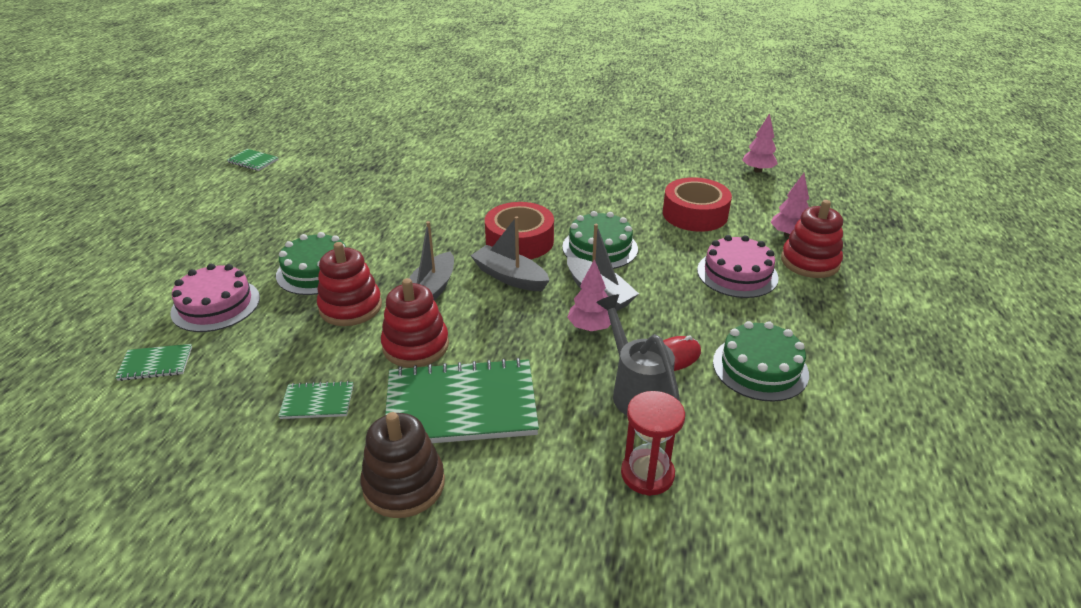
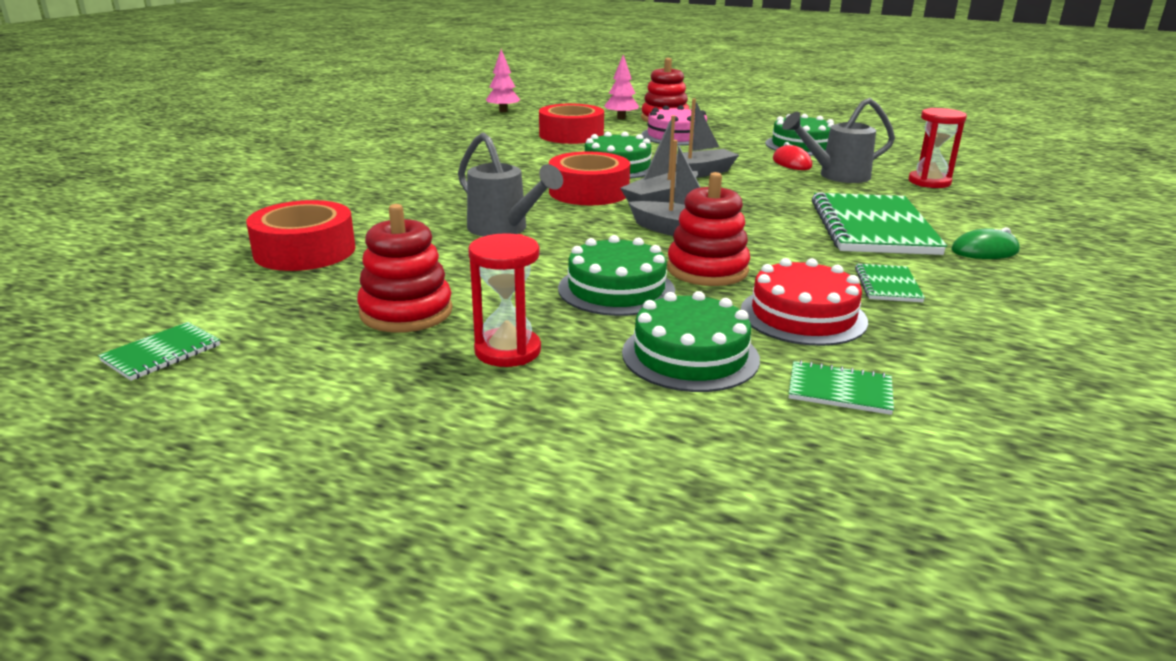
camera: 80 degrees left, 10 degrees down
(156, 364) = (840, 390): green notebook -> green notebook turned 75 degrees counterclockwise
(216, 305) = (690, 355): pink cake -> green cake
(236, 244) = (507, 351): none -> red hourglass
(265, 352) = (803, 315): none -> red cake
(378, 163) = (305, 251): none -> red tape
(404, 484) = (984, 251): brown stacking toy -> green mouse
(416, 346) = (783, 241): red stacking toy -> red stacking toy (406, 312)
(423, 217) = (504, 230): none -> grey watering can
(590, 327) = (751, 180): pink tree -> none

